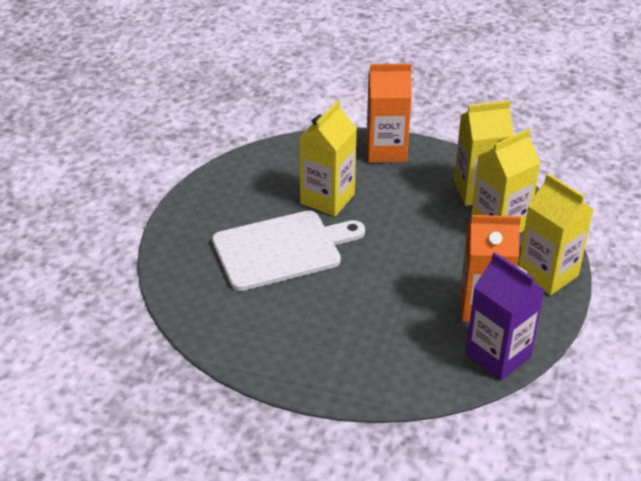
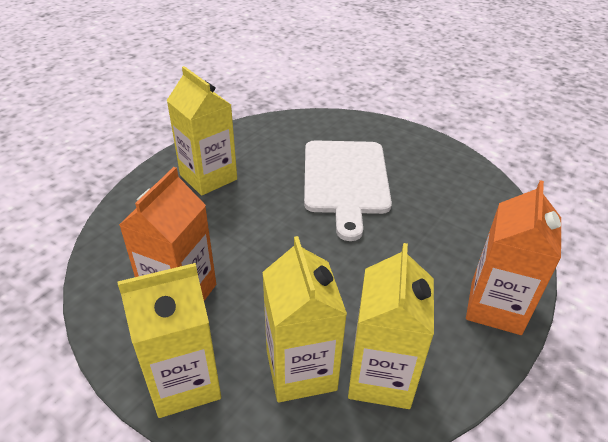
camera: 110 degrees right, 0 degrees up
(327, 199) = (411, 228): yellow carton -> yellow carton (208, 177)
(498, 355) = (110, 278): purple carton -> none

